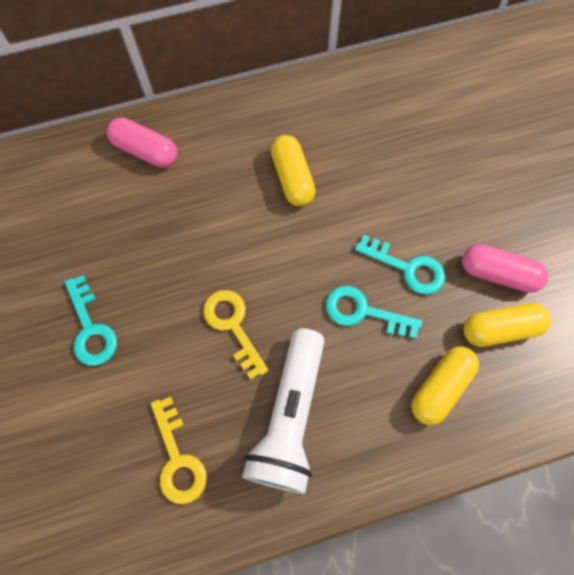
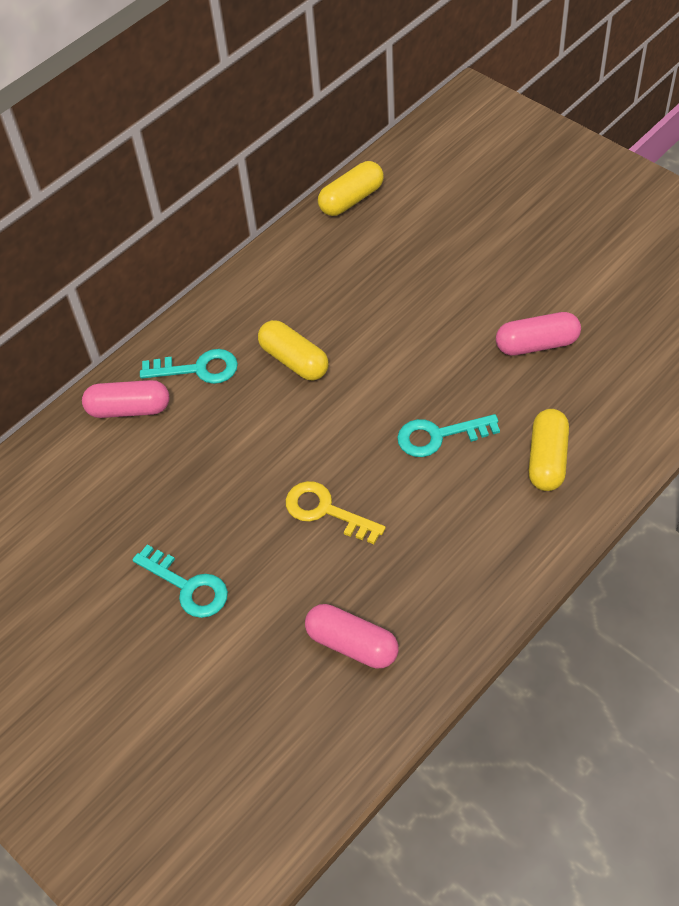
camera: 25 degrees left, 15 degrees down
(178, 459) = (352, 644): yellow key -> pink capsule
(289, 417) = (430, 554): white flashlight -> none
(407, 268) = (454, 380): turquoise key -> turquoise key (198, 369)
(500, 329) = (567, 386): yellow capsule -> yellow capsule (351, 199)

